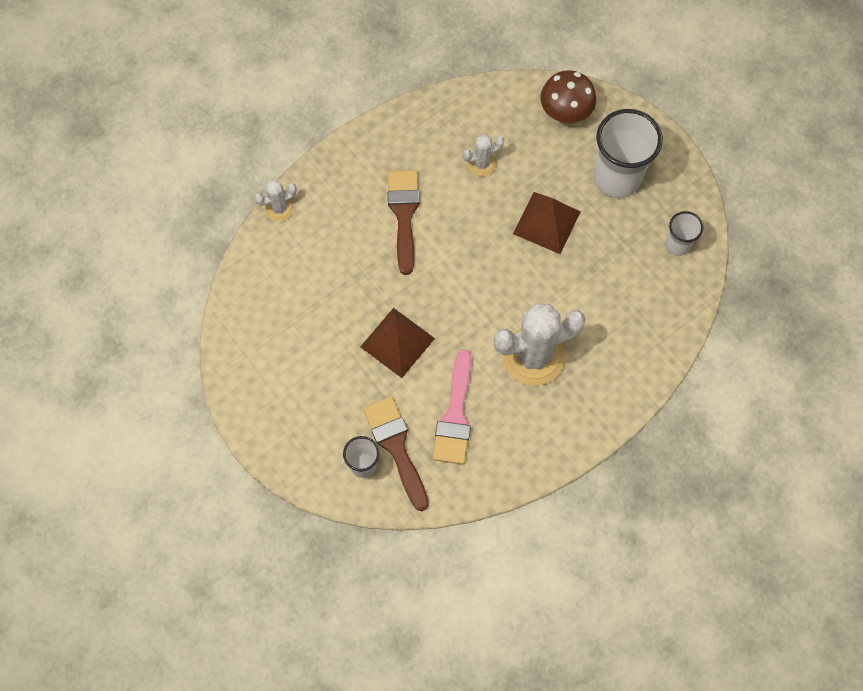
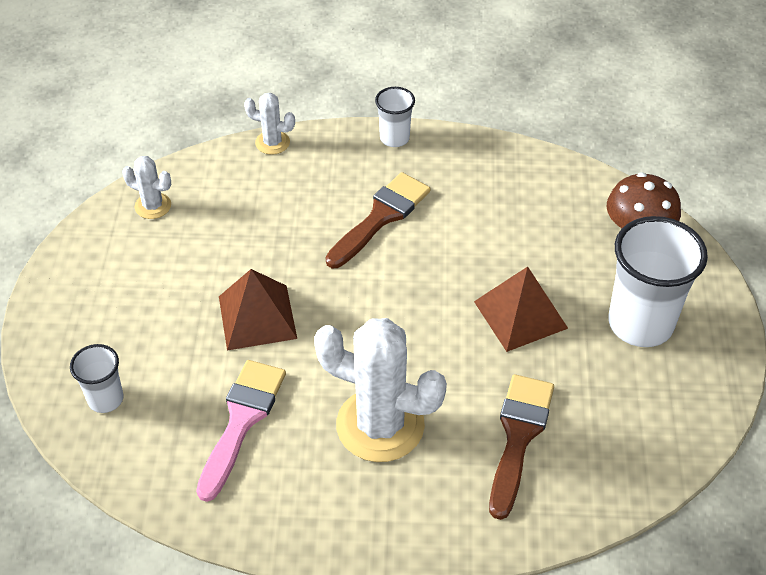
camera: 40 degrees right, 20 degrees down
(396, 447) = (153, 407): brown brush -> brown brush (518, 437)
(455, 415) = (241, 421): pink brush -> pink brush turned 150 degrees clockwise
(481, 164) = (503, 224): white cactus -> white cactus (153, 206)
(677, 244) = (653, 431): white cup -> white cup (394, 138)

